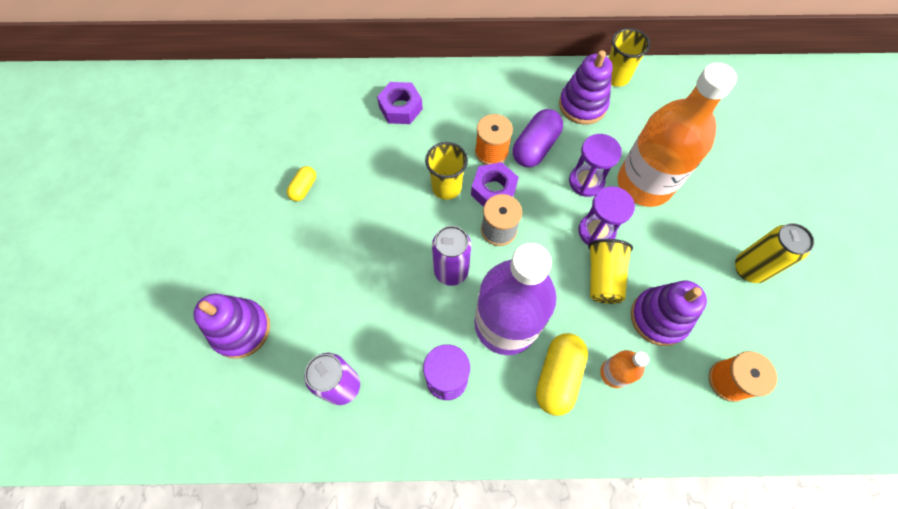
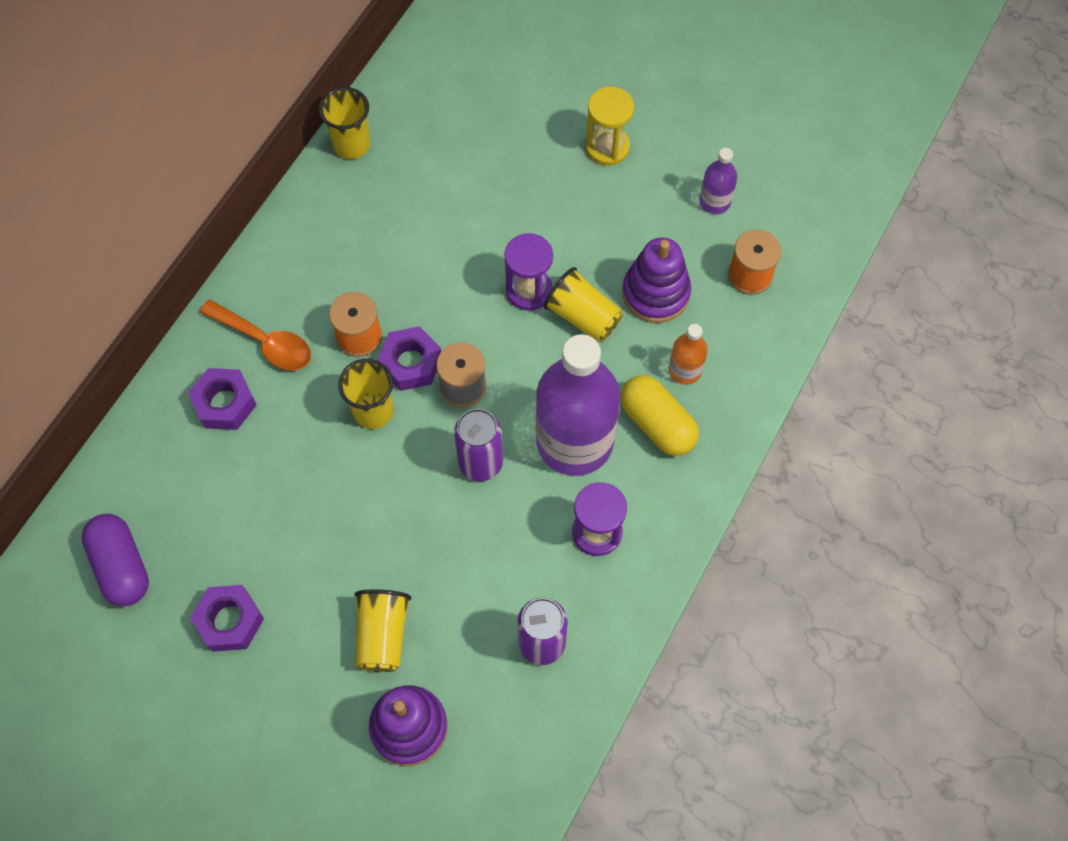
camera: 60 degrees left, 0 degrees up
(264, 187) = (229, 621): none -> purple nut
(297, 278) = (382, 635): none -> yellow cup
(304, 188) = (264, 573): yellow capsule -> none
(453, 106) = (265, 342): none -> orange spoon
(535, 147) = (385, 287): purple capsule -> purple capsule (121, 566)
(582, 105) = (364, 203): purple stacking toy -> none
(586, 181) = (464, 262): purple hourglass -> none
(644, 184) = (505, 208): orange bottle -> none
(743, 221) = (607, 147): none -> yellow hourglass
(749, 269) = (658, 178): yellow can -> none
(765, 320) = (714, 202): none -> purple bottle

